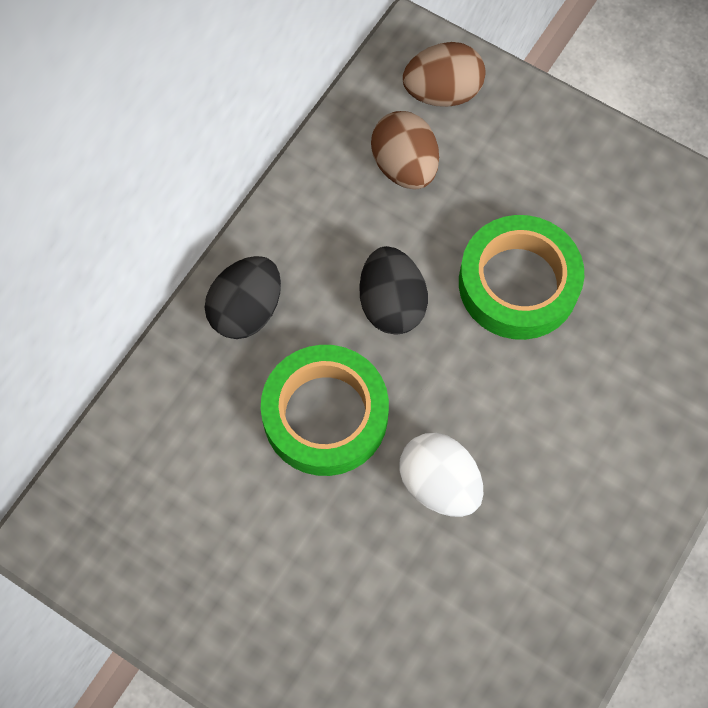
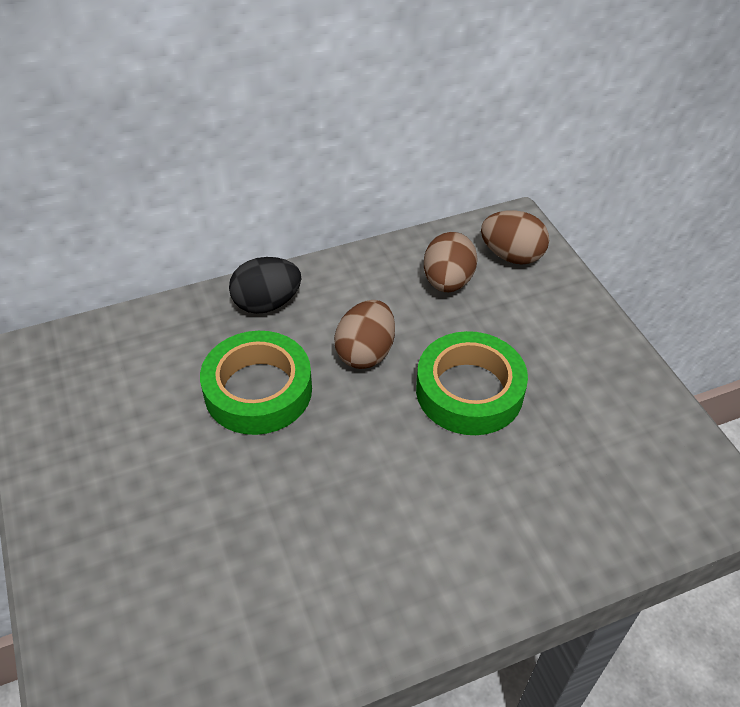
camera: 35 degrees right, 20 degrees down
(391, 304) = (365, 352): black egg -> brown egg
(439, 484) = (295, 481): white egg -> none

